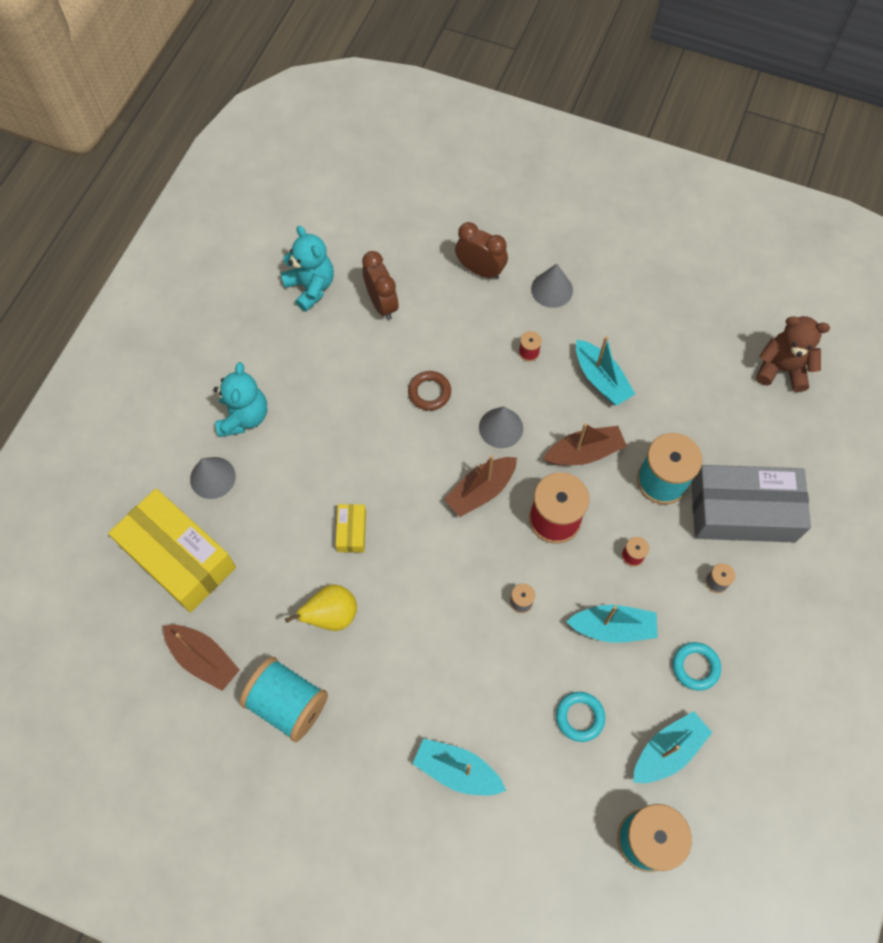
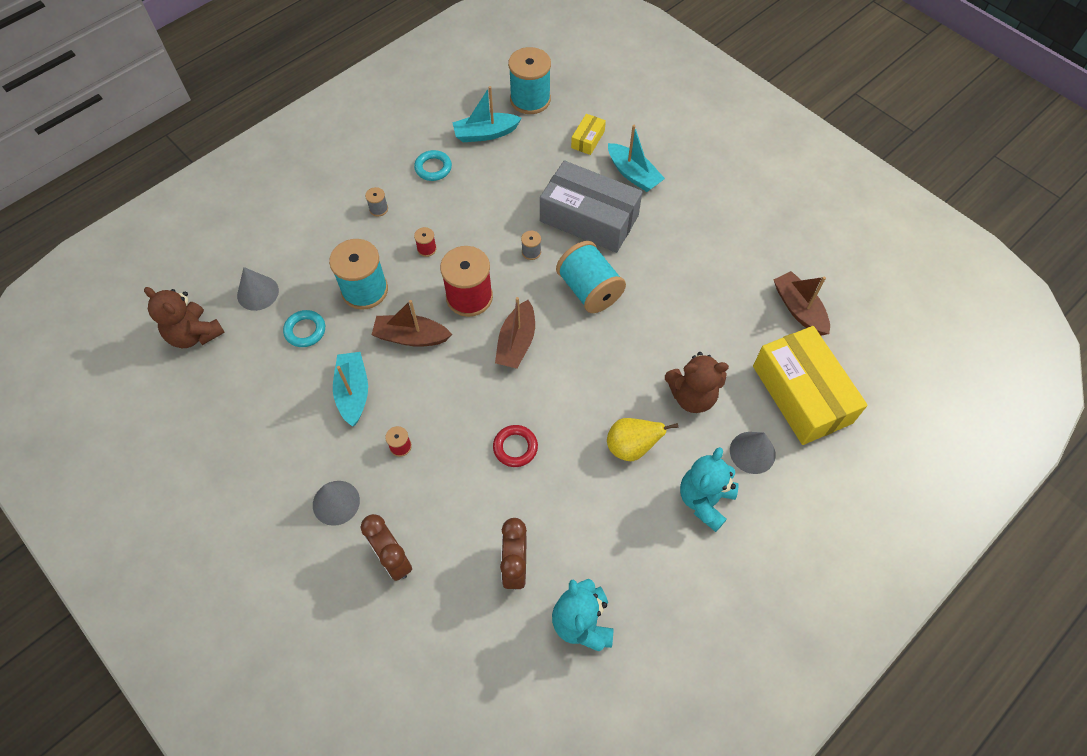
camera: 155 degrees left, 5 degrees down
(287, 509) = (692, 396): none -> brown teddy bear
(288, 703) = (740, 255): turquoise spool -> turquoise spool (589, 290)
(331, 615) = (684, 300): yellow pear -> yellow pear (631, 447)
(351, 531) = (642, 355): yellow box -> yellow box (588, 139)
(429, 392) = (515, 447): brown ring -> red ring
(481, 491) = (516, 342): brown boat -> brown boat turned 120 degrees clockwise
(501, 427) = (469, 387): grey cone -> grey cone (258, 293)
(579, 717) = (532, 171): turquoise ring -> turquoise ring (305, 330)
(612, 627) = (474, 211): turquoise boat -> none
(743, 511) = (321, 244): grey box -> grey box (589, 218)

